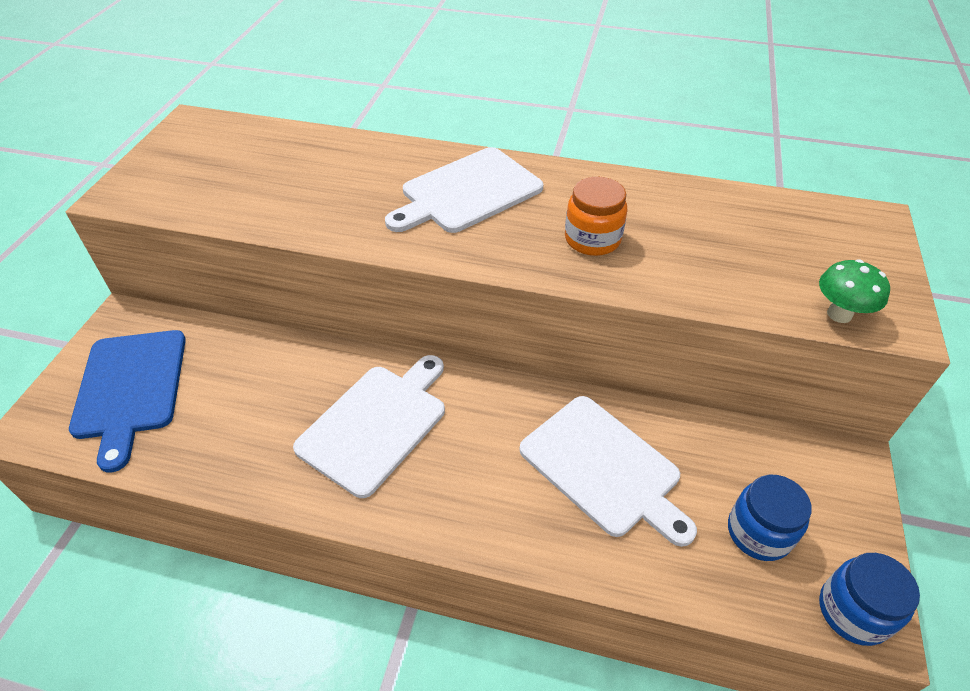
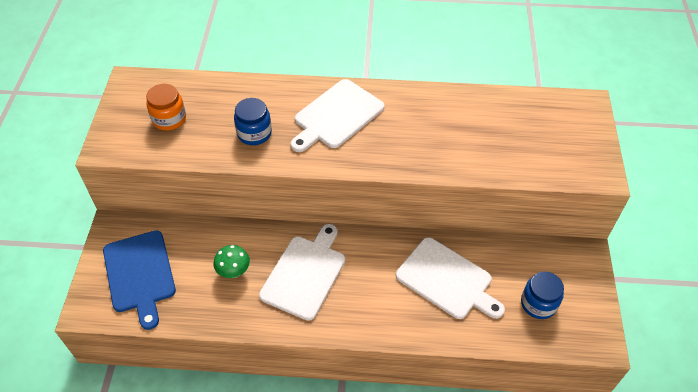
camera: 10 degrees left, 5 degrees up
(592, 239) = (422, 141): orange jar -> orange jar (169, 119)
(839, 314) = (570, 173): green mushroom -> green mushroom (234, 272)
(853, 611) = (591, 338): blue jar -> blue jar (254, 133)

